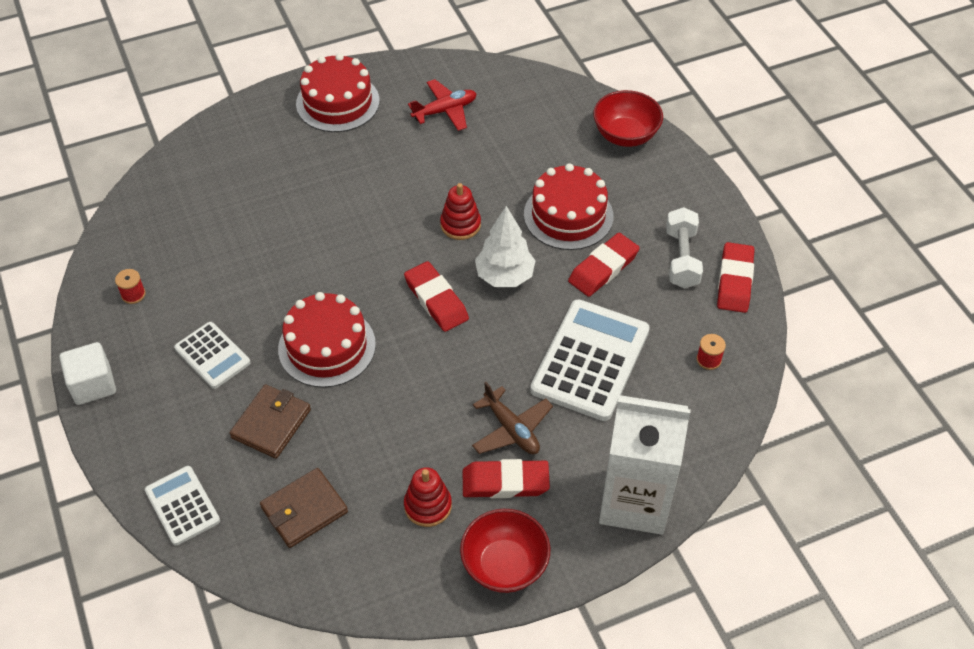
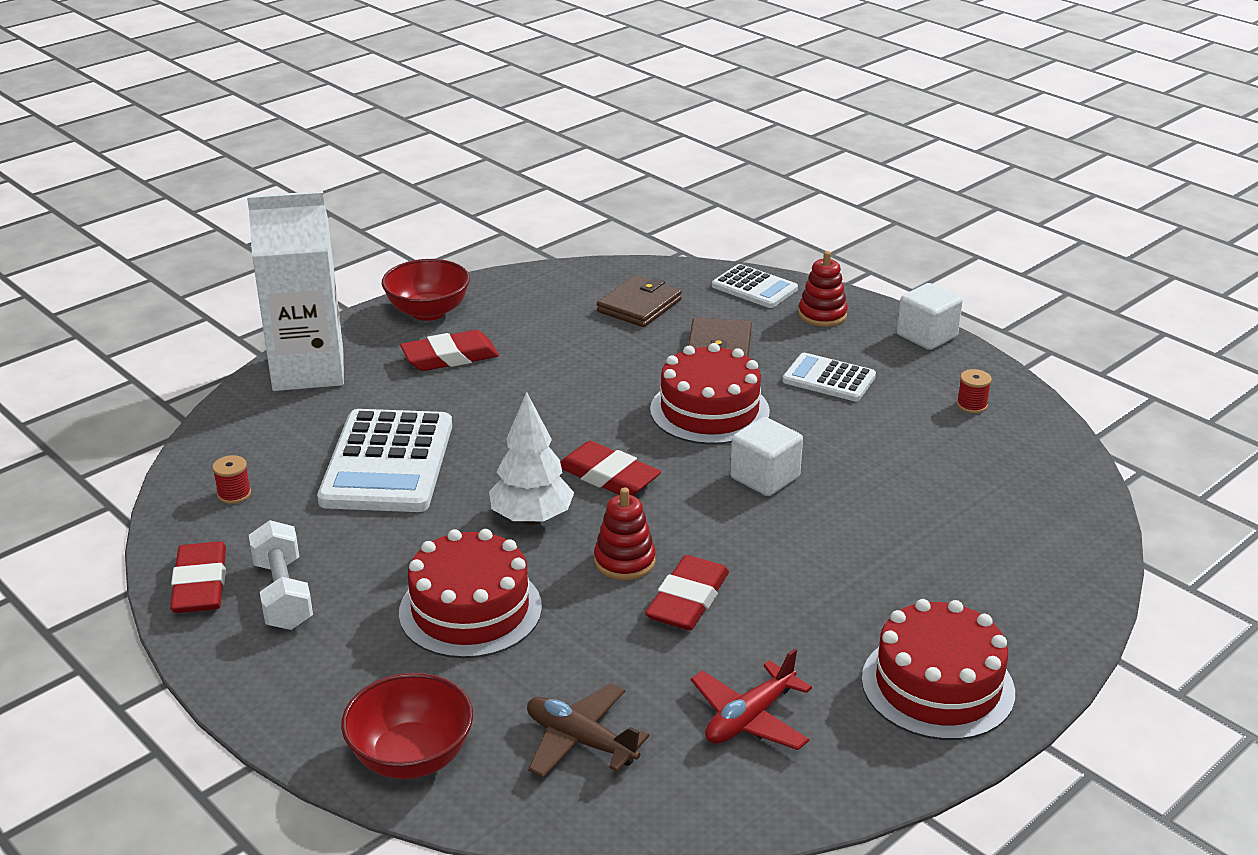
camera: 160 degrees right, 20 degrees down
(330, 268) = (765, 477): none -> white cube
(428, 506) = (521, 329): red stacking toy -> red stacking toy (822, 315)
(511, 429) = (460, 392): brown plane -> brown plane (580, 741)
(603, 268) = (397, 557): red eraser -> red eraser (688, 600)

